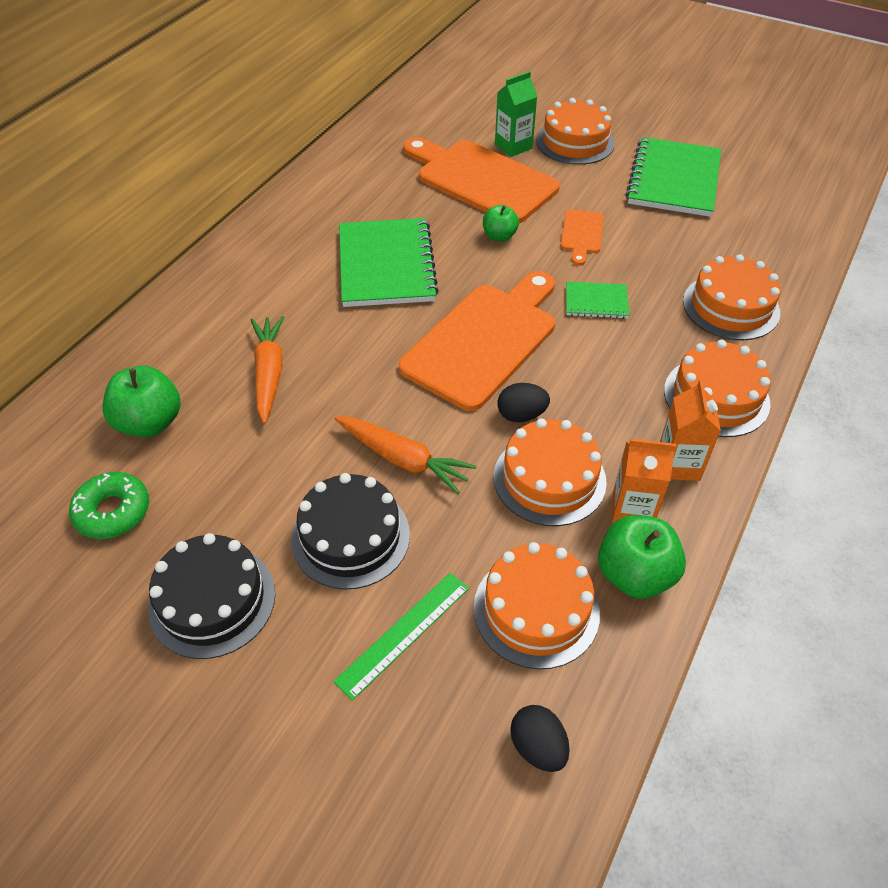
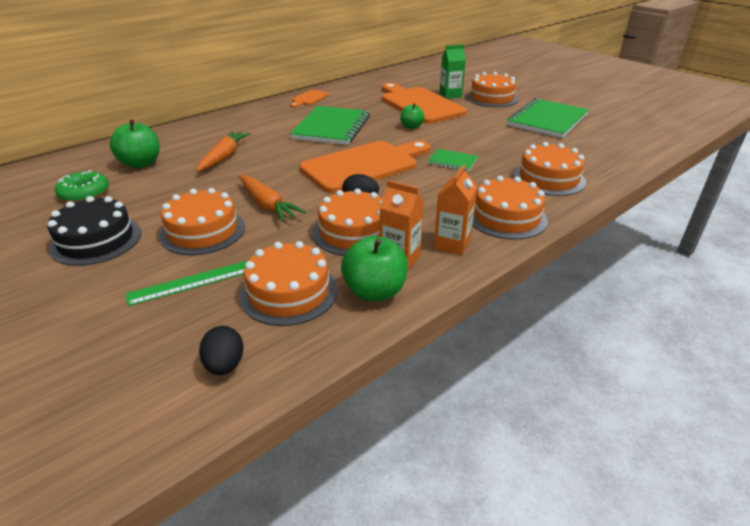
camera: 20 degrees right, 15 degrees down
(350, 536) = (203, 231): black cake -> orange cake
(582, 234) = (466, 133): orange cutting board -> orange cutting board (309, 98)

